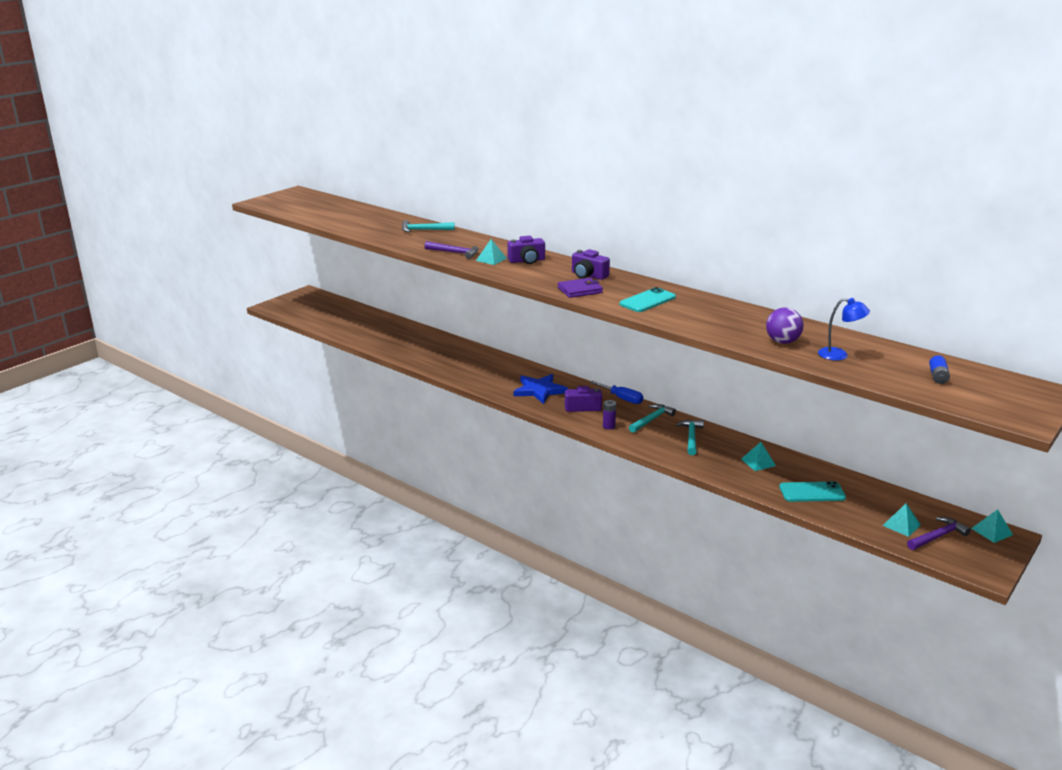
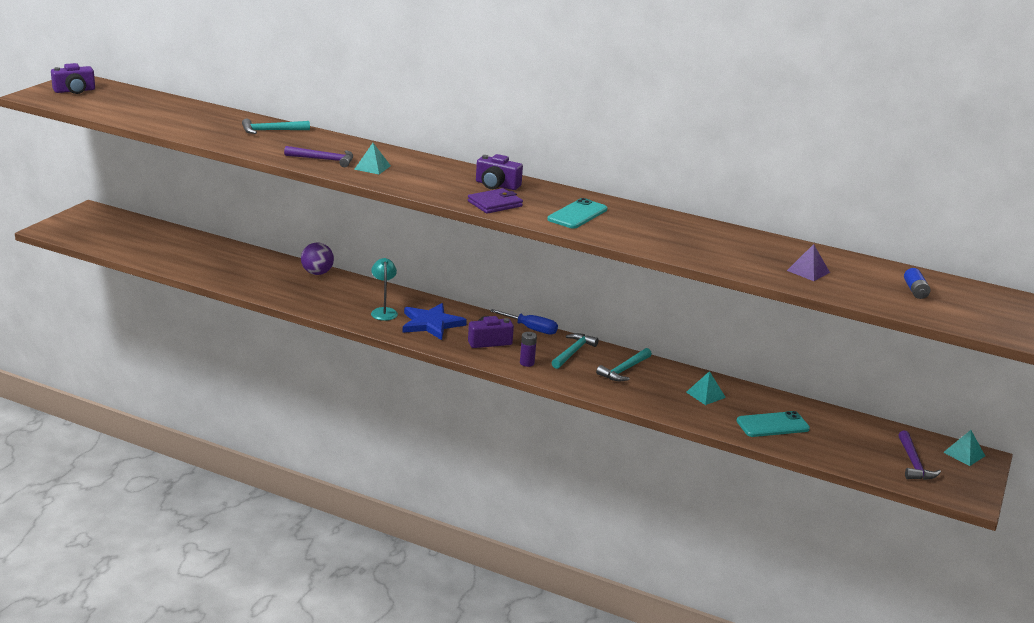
camera: 15 degrees left, 0 degrees up
(504, 379) = (383, 311): none -> turquoise lamp
(527, 261) = (416, 168): purple camera -> purple camera (74, 91)
(691, 437) = (624, 370): turquoise hammer -> turquoise hammer turned 135 degrees counterclockwise
(782, 342) = (743, 258): purple ball -> purple ball (317, 273)
(839, 355) = (808, 271): blue lamp -> purple pyramid
(901, 525) = (874, 454): turquoise pyramid -> none
(938, 536) = (913, 463): purple hammer -> purple hammer turned 135 degrees clockwise

